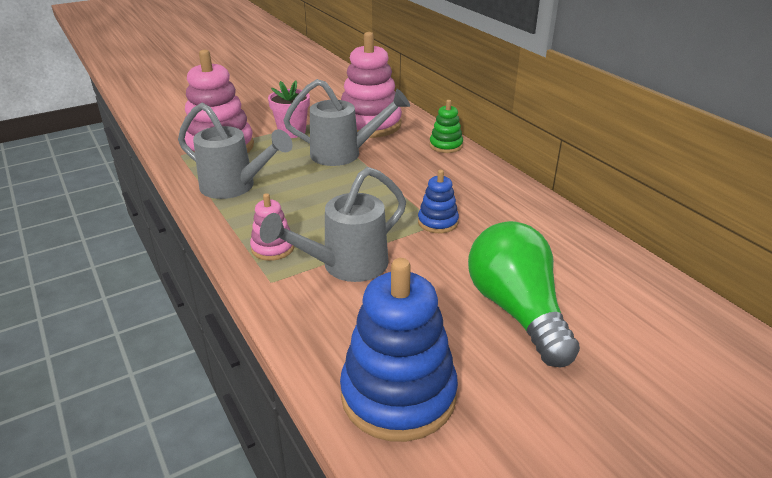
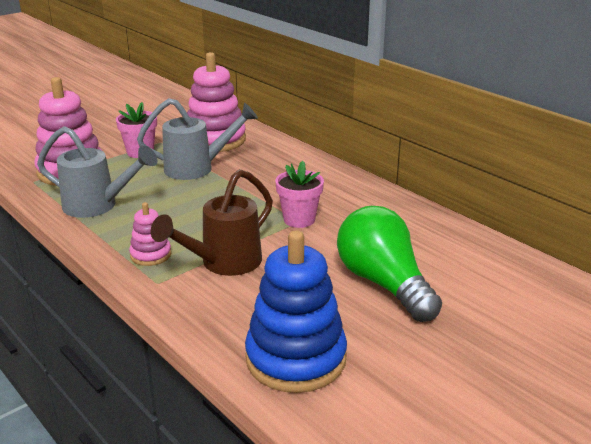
camera: 10 degrees left, 5 degrees down
(345, 266) = (223, 264): grey watering can -> brown watering can
(438, 222) = (299, 219): blue stacking toy -> pink flower pot
(446, 145) = (292, 153): green stacking toy -> none

